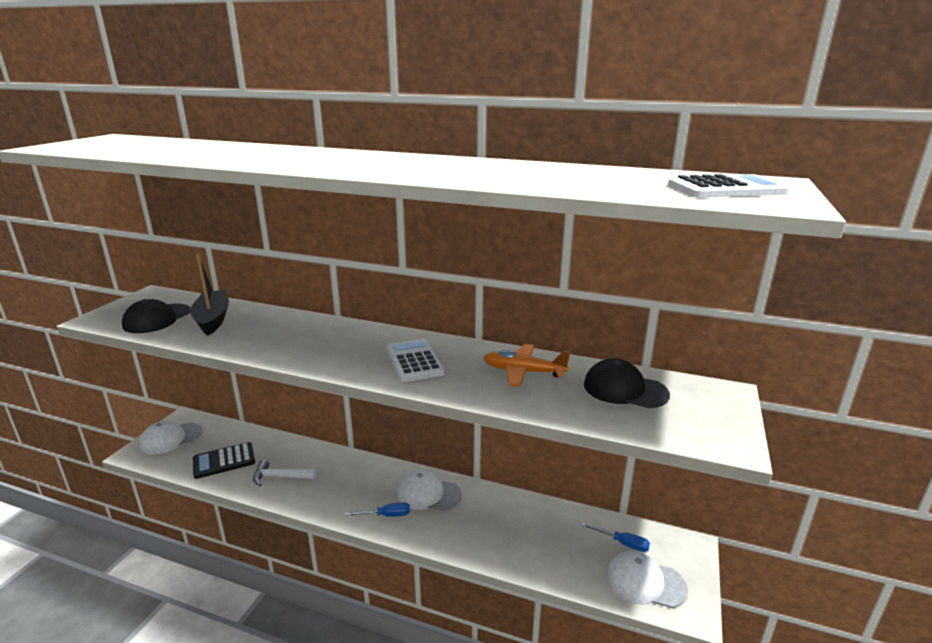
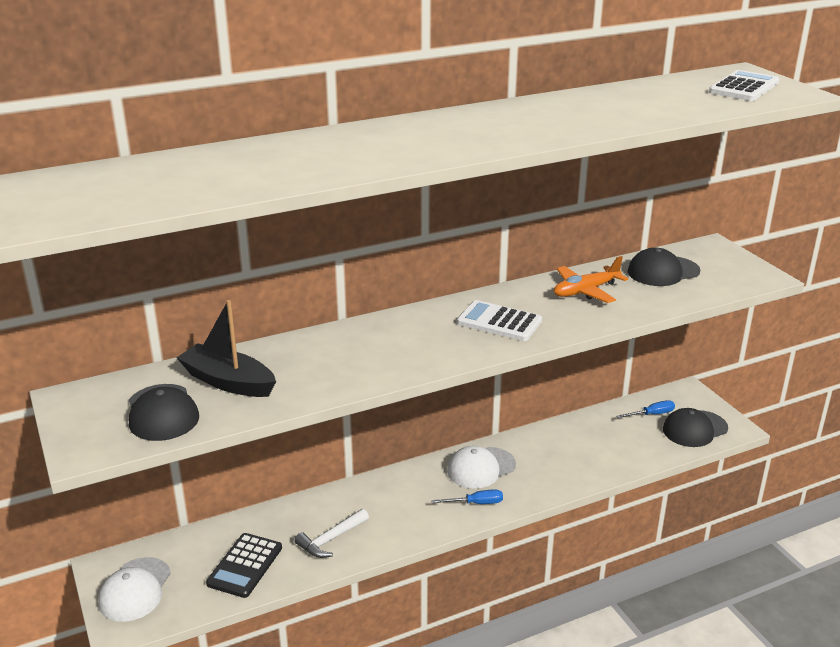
camera: 45 degrees left, 5 degrees up
(386, 515) = (476, 503): blue screwdriver -> blue screwdriver turned 45 degrees clockwise
(645, 582) = (694, 429): white cap -> black cap

